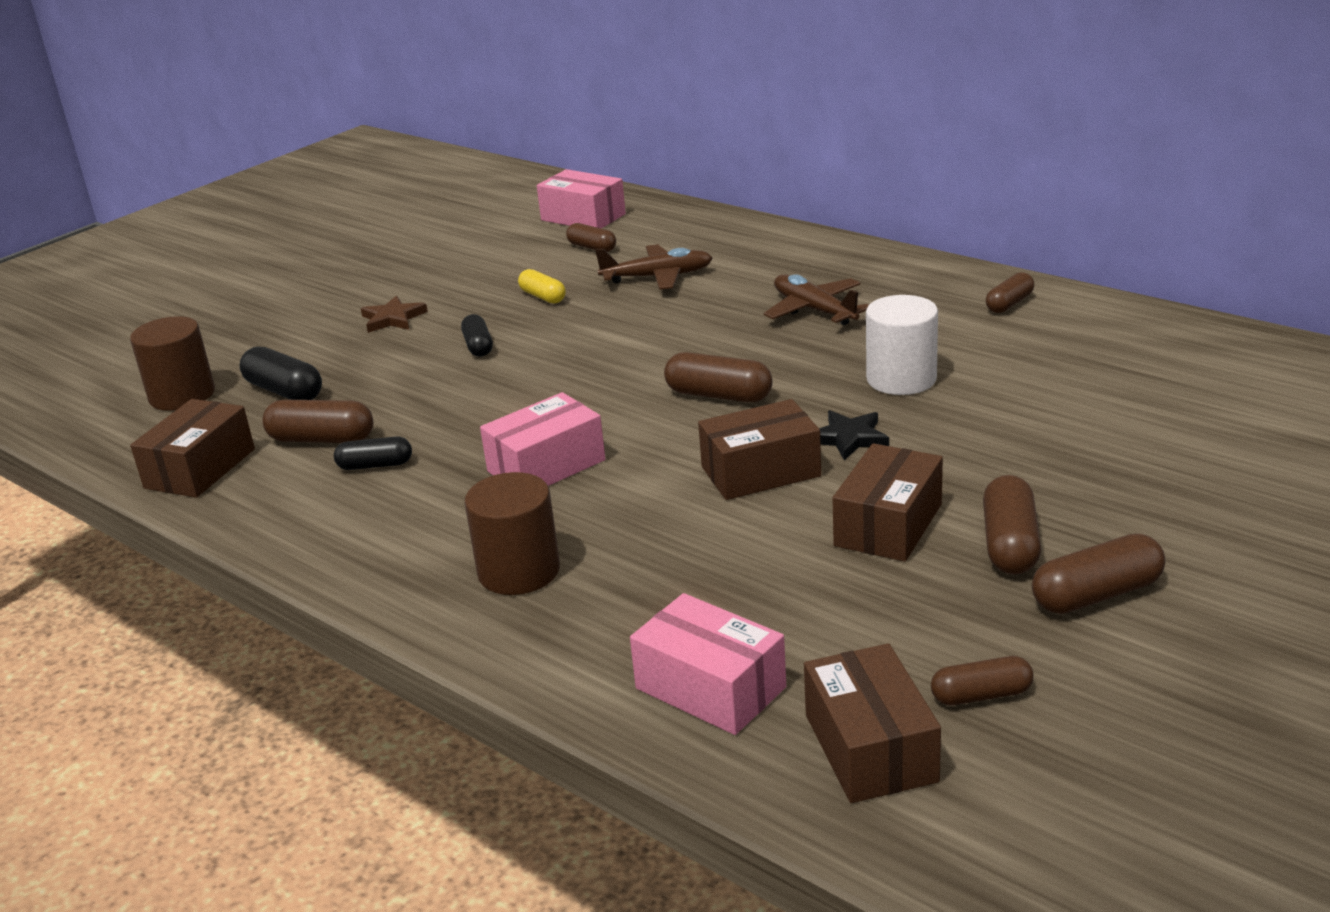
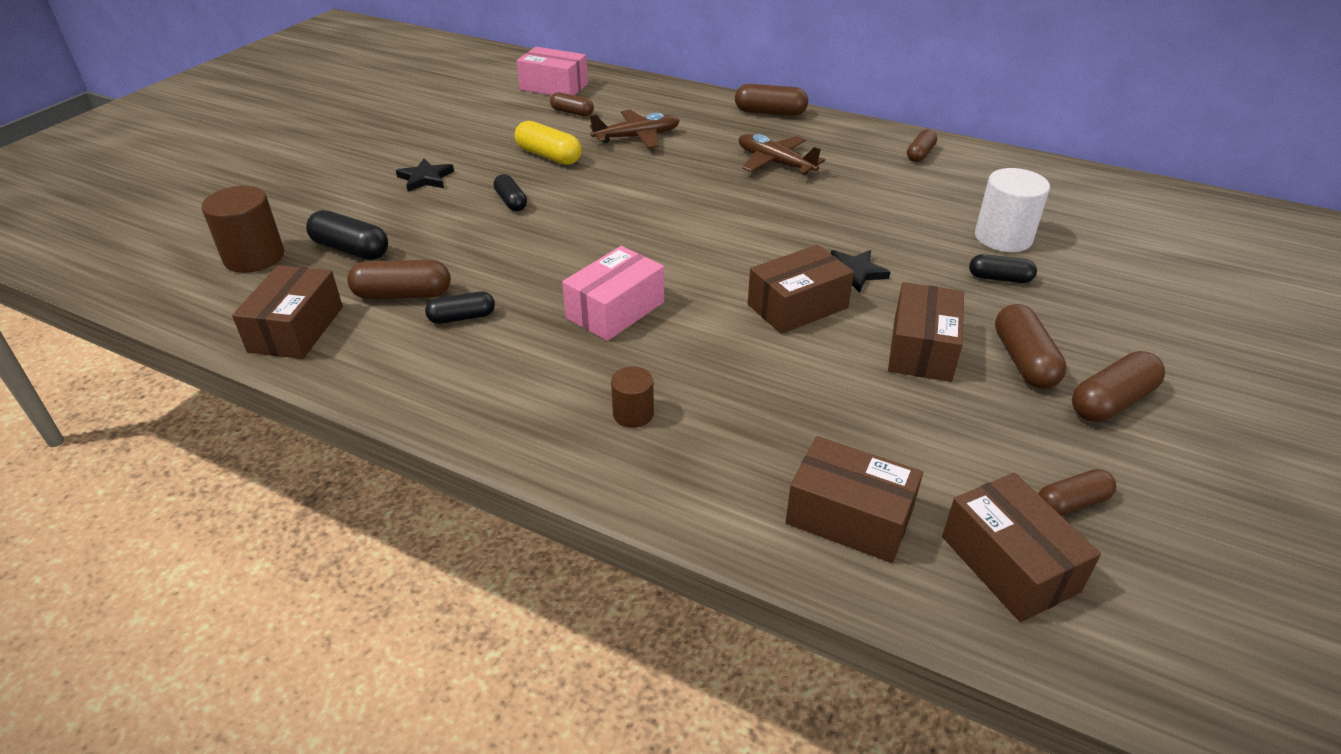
camera: 15 degrees left, 10 degrees up
(393, 318) = (425, 178): brown star -> black star
(519, 571) = (633, 414): brown cylinder -> brown cylinder, size x0.57
(543, 296) = (549, 156): yellow capsule -> yellow capsule, size x1.52
(710, 688) = (849, 517): pink box -> brown box
(719, 395) = (732, 239): brown capsule -> brown capsule (770, 112)
(901, 379) = (870, 220): white cylinder -> white cylinder (1003, 237)
(1032, 452) = (999, 278): none -> black capsule

